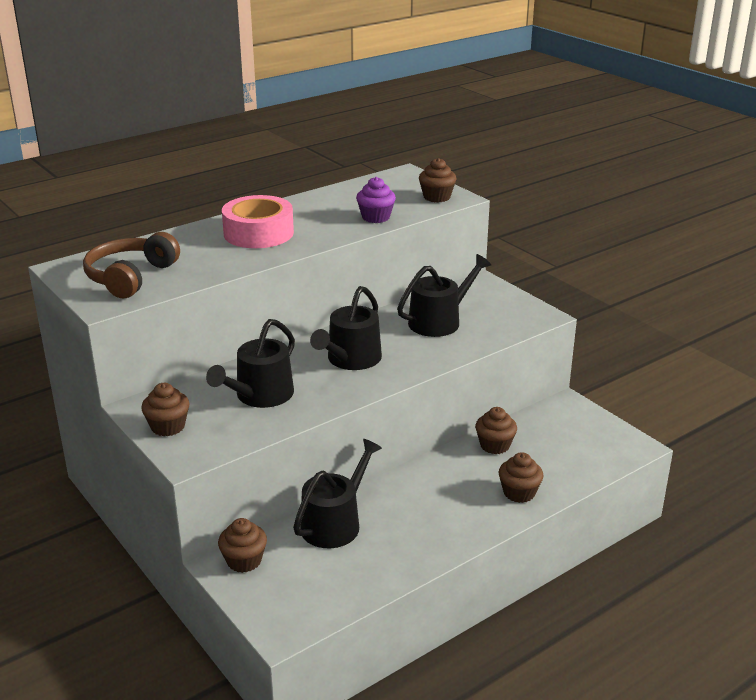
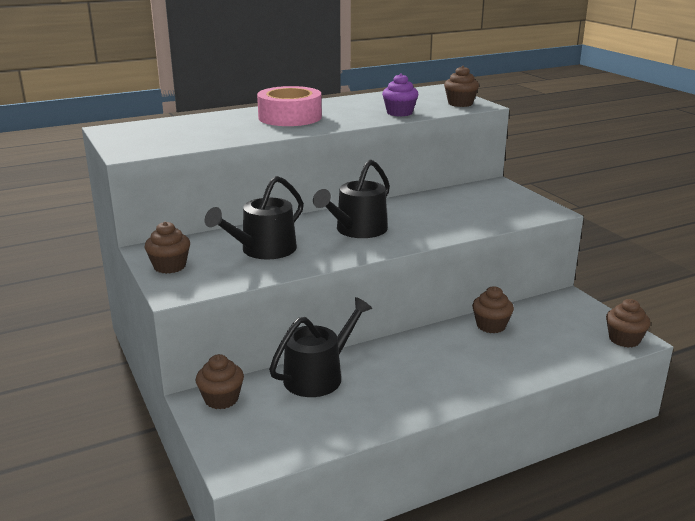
camera: 10 degrees right, 5 degrees down
(130, 277) = (163, 137): brown headphones -> none
(439, 321) = (449, 208): black watering can -> none
(519, 493) = (507, 368): brown cupcake -> brown cupcake (624, 339)

